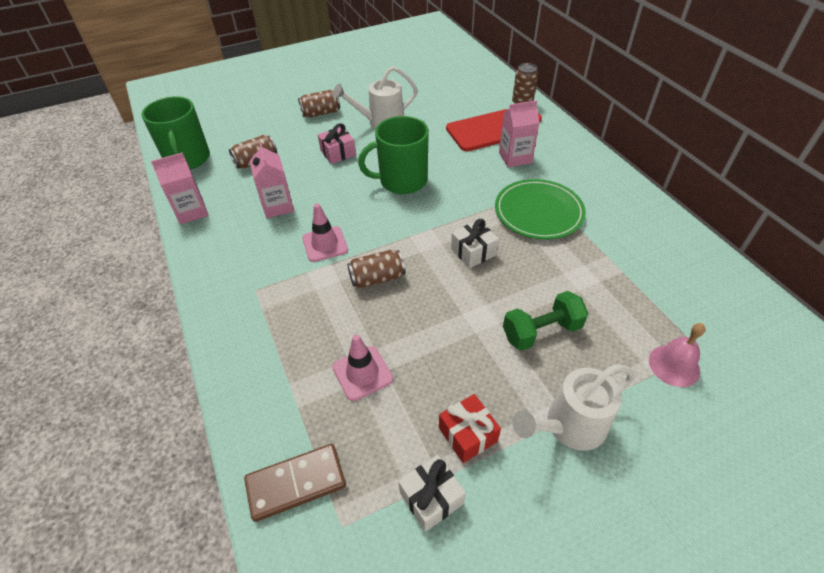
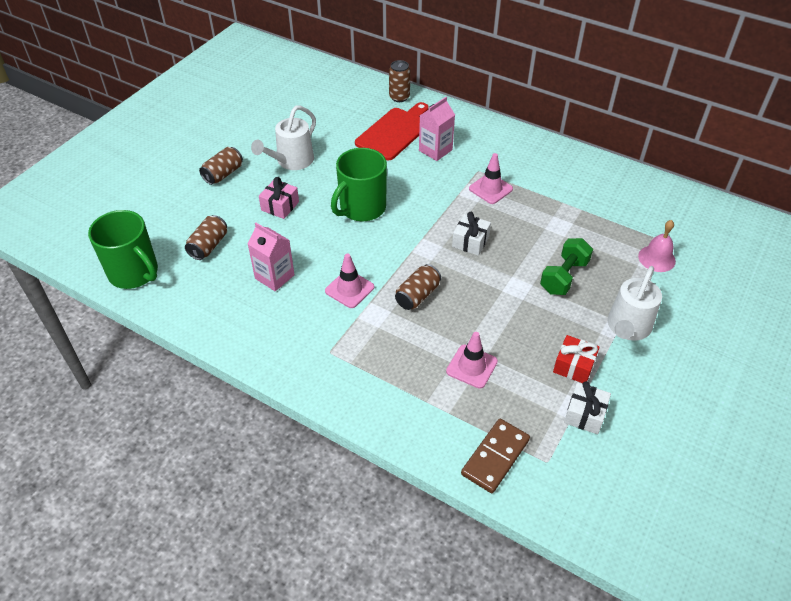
camera: 35 degrees left, 0 degrees up
(191, 212) = (197, 318): pink carton -> none
(538, 212) = (490, 189): green plate -> pink traffic cone

